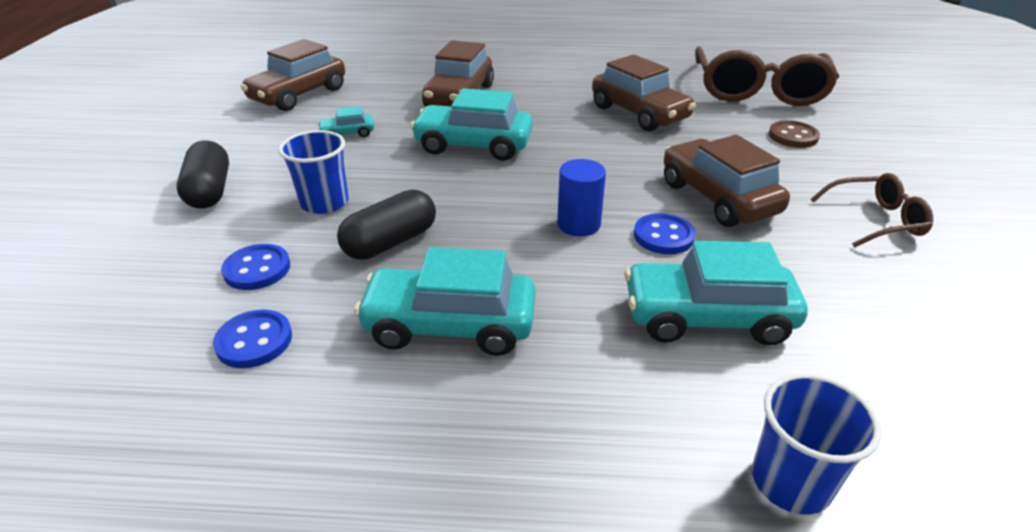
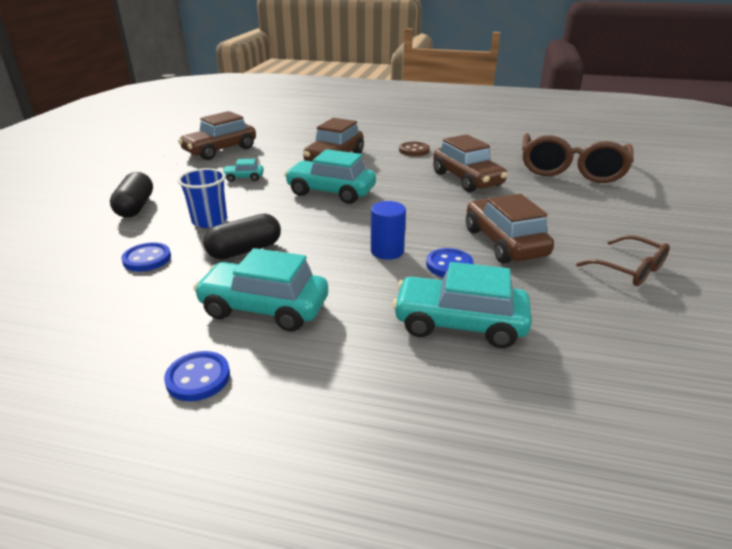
camera: 10 degrees right, 5 degrees down
(254, 341) = (127, 303): blue button -> blue button (198, 378)
(791, 481) = (476, 443): blue cup -> none
(793, 136) = (585, 204): brown button -> brown button (414, 150)
(876, 220) = (629, 269): brown glasses -> brown glasses turned 45 degrees clockwise

